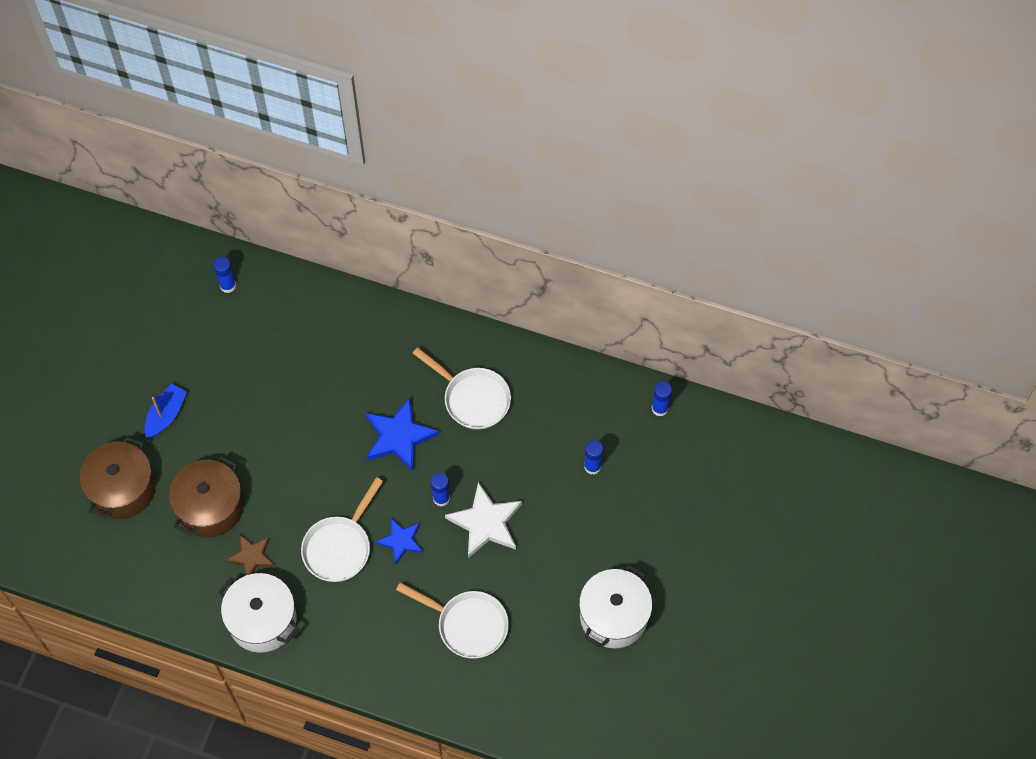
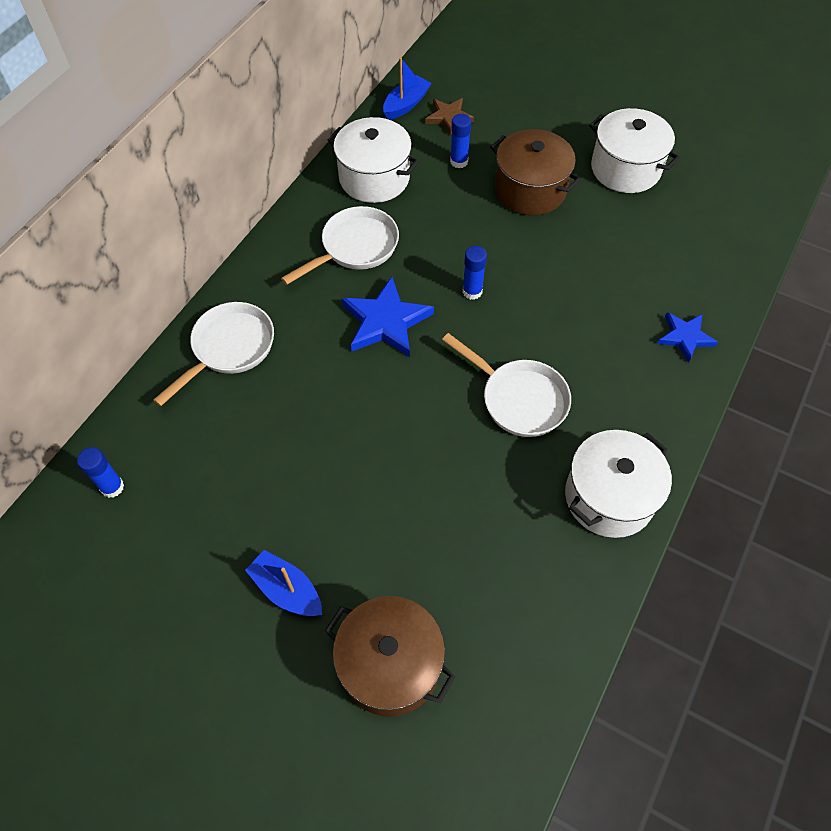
camera: 80 degrees left, 5 degrees down
(210, 507) = (440, 544): brown pot -> brown pot (530, 190)
(252, 556) = (519, 500): brown star -> brown star (449, 117)
(401, 541) = (519, 336): blue star -> blue star (685, 337)
(467, 625) = (628, 287): white pan -> white pan (229, 348)
(485, 523) = (508, 256): white star -> none
(557, 398) = (374, 178): none -> white pot
(659, 408) = (406, 104): blue glue stick -> blue boat

